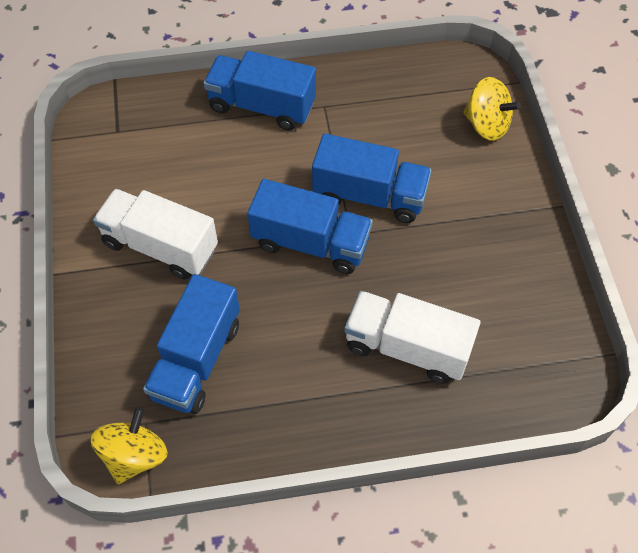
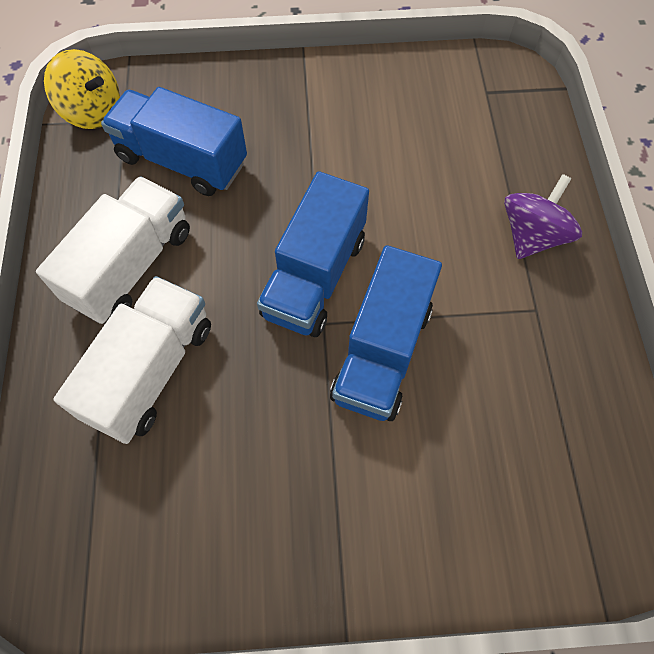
camera: 95 degrees right, 5 degrees up
(160, 246) = (326, 131): white truck -> white truck (131, 266)
(262, 106) = (532, 235): blue truck -> purple spinning top
(486, 124) = (510, 542): yellow spinning top -> none

